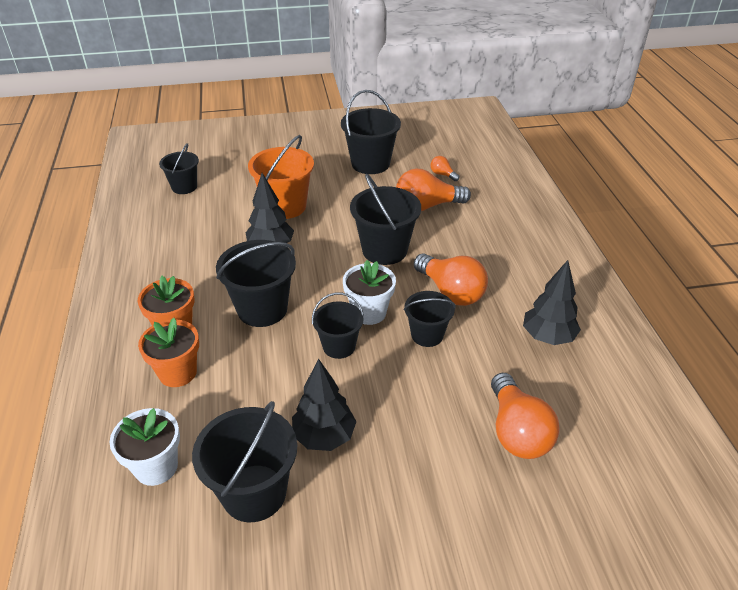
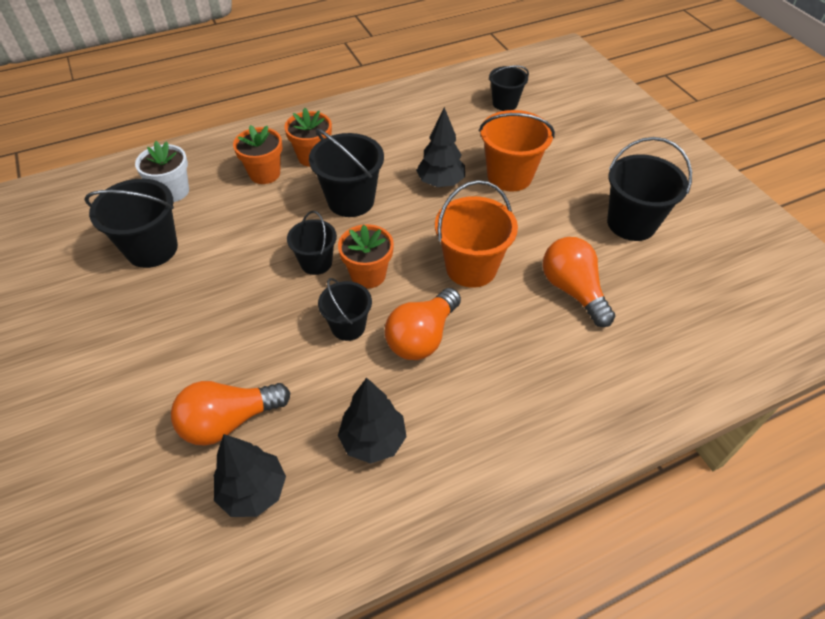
camera: 75 degrees right, 10 degrees up
(324, 436) = (209, 277): black tree -> black tree (254, 491)
(369, 312) = (368, 275): white flower pot -> orange flower pot
(384, 250) = (471, 268): black bucket -> orange bucket
(442, 174) = (651, 295): orange light bulb -> none

